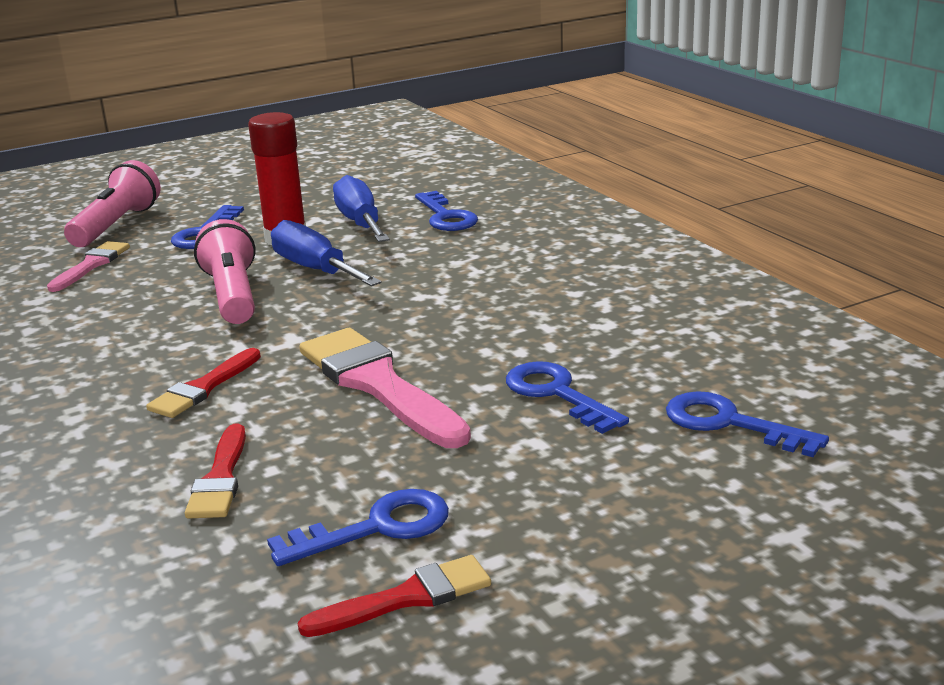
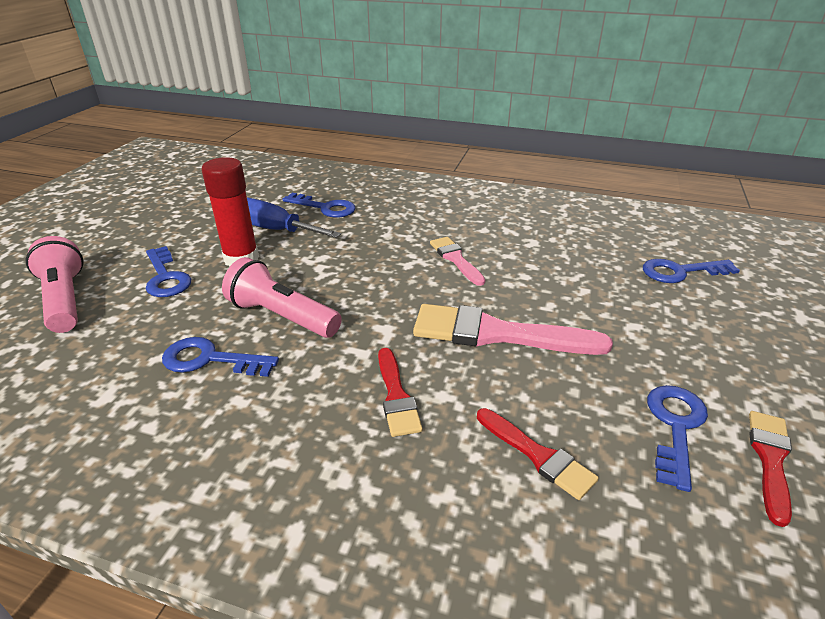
camera: 45 degrees left, 10 degrees up
(91, 265) = (105, 342): pink brush -> pink brush (455, 259)
(315, 270) = (307, 273): blue screwdriver -> none
(557, 394) = (589, 292): blue key -> blue key (210, 359)

